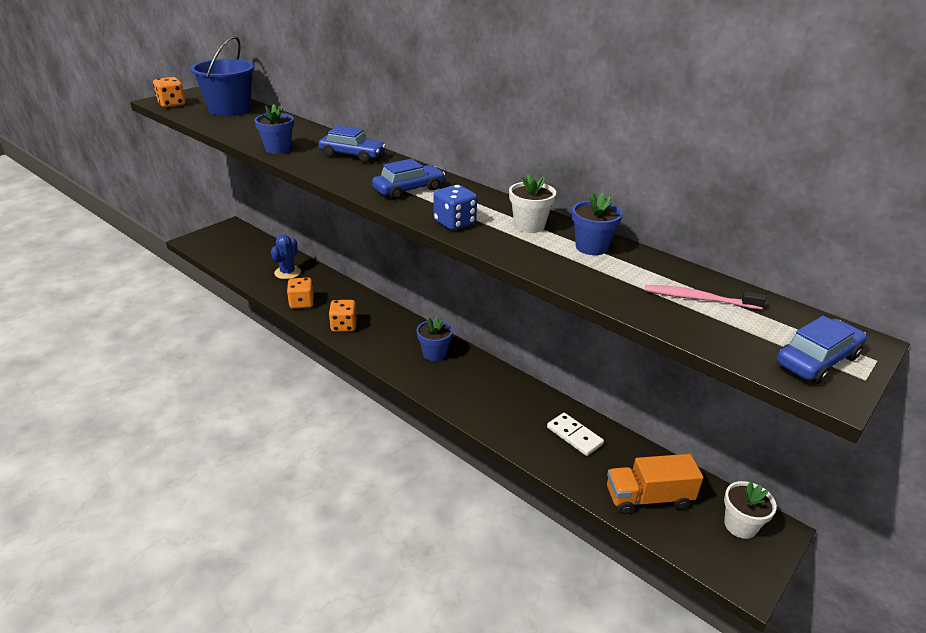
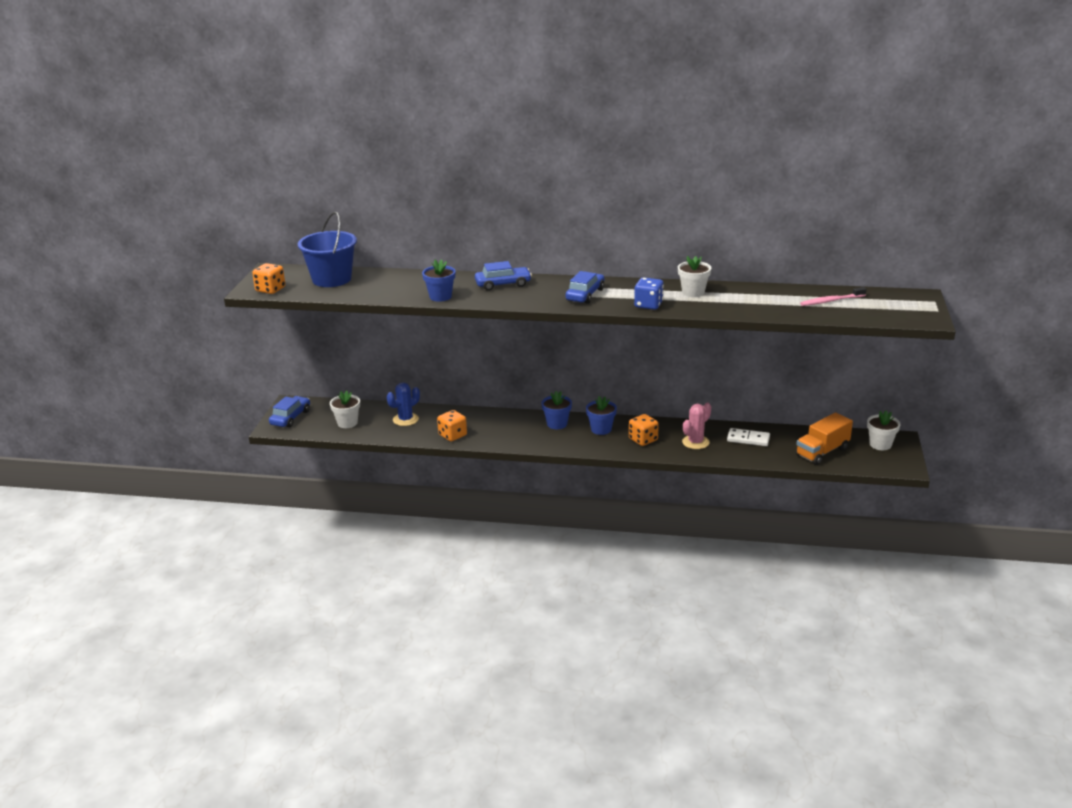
camera: 30 degrees left, 5 degrees down
(243, 258) = (347, 423): none -> white flower pot
(287, 273) = (405, 419): blue cactus -> blue cactus turned 60 degrees clockwise
(344, 326) = (510, 437): orange dice -> orange dice (643, 440)
(511, 412) = (695, 442): none -> pink cactus
(591, 247) = (744, 293): blue flower pot -> blue flower pot (557, 424)
(817, 360) = (912, 310): blue car -> blue car (290, 417)

